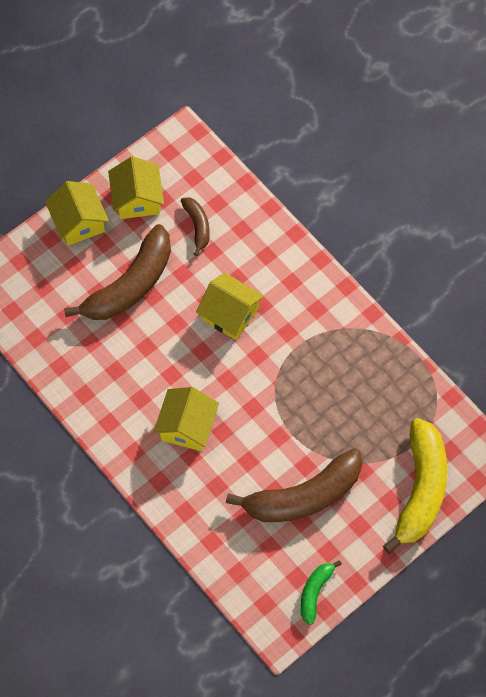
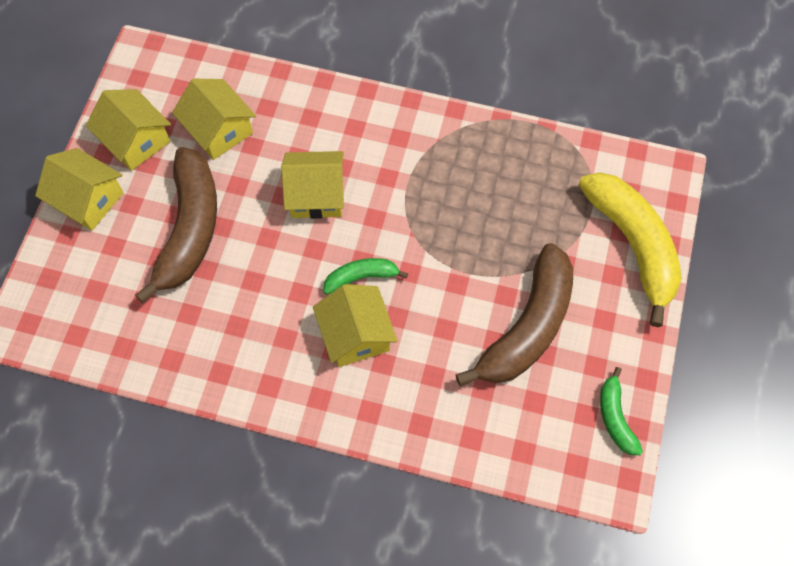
camera: 35 degrees left, 0 degrees up
(197, 226) = (219, 130): brown banana -> yellow house
(218, 390) = (361, 277): none -> green banana

